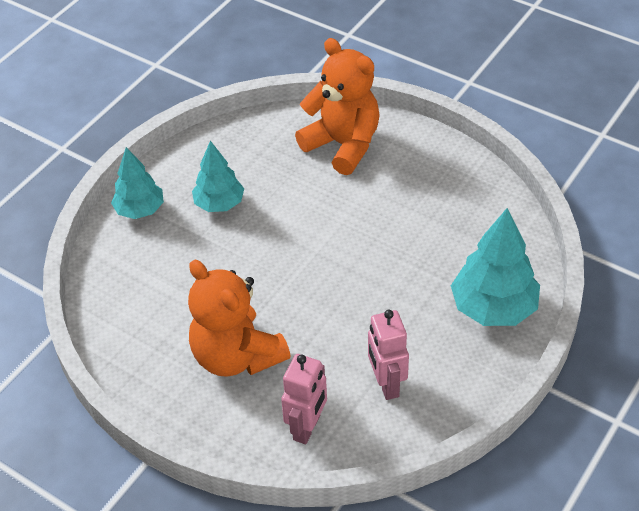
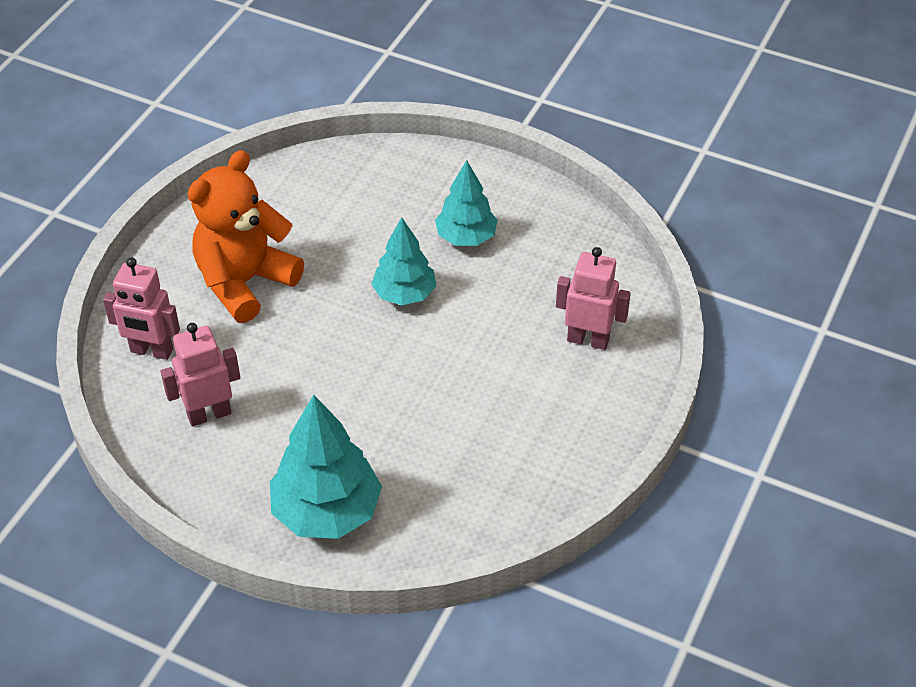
camera: 80 degrees right, 0 degrees up
(140, 210) = (446, 173): turquoise tree -> turquoise tree (404, 294)
(343, 145) = (588, 340): orange teddy bear -> pink robot

